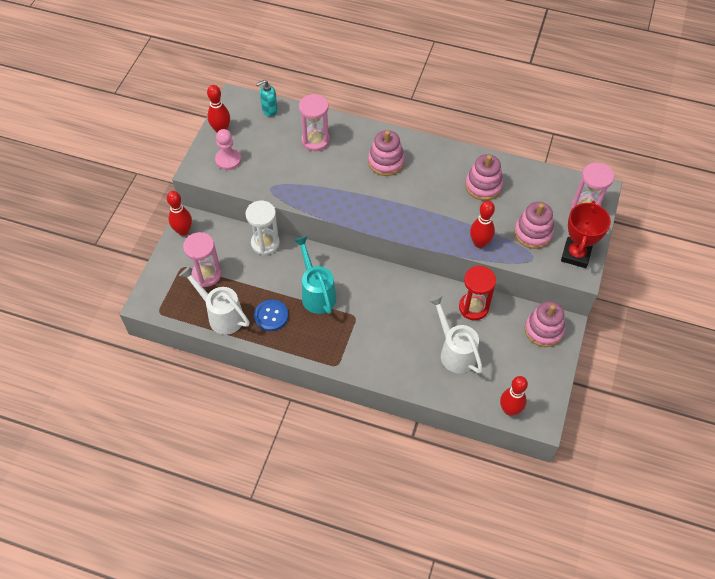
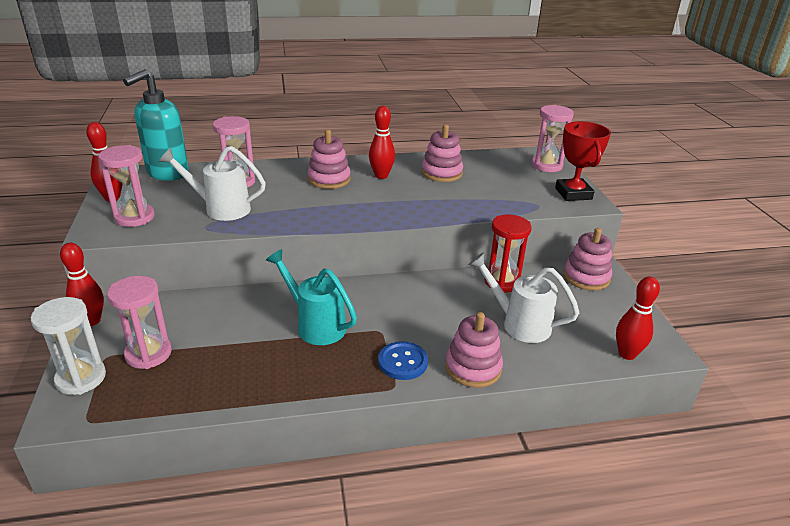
camera: 30 degrees left, 25 degrees down
(222, 315) = (195, 390): white watering can -> white watering can (221, 209)
(228, 160) = (134, 217): pink pawn -> pink hourglass
(265, 243) = (217, 300): white hourglass -> white hourglass (81, 378)
(269, 110) = (167, 173): turquoise soap dispenser -> turquoise soap dispenser, size x1.99
(271, 316) = (269, 367): blue button -> blue button (403, 362)
(479, 243) = (478, 209): red bowling pin -> red bowling pin (381, 176)
(533, 233) = (520, 190): pink stacking toy -> pink stacking toy (473, 368)

